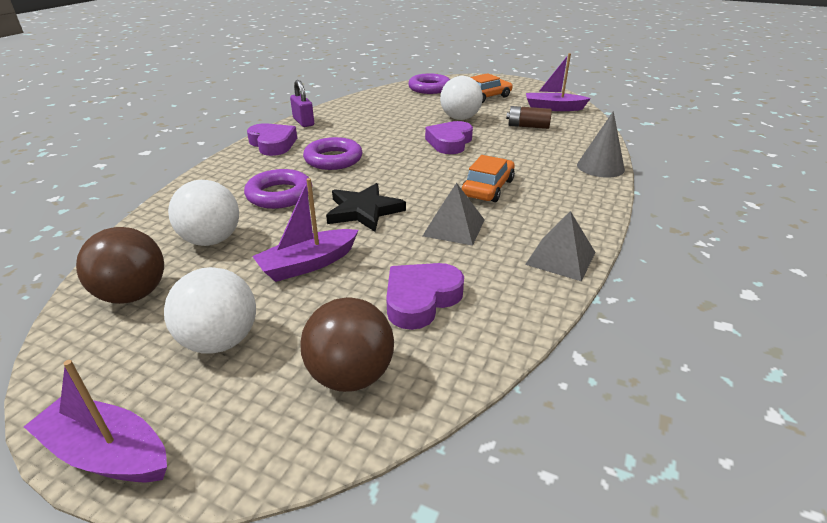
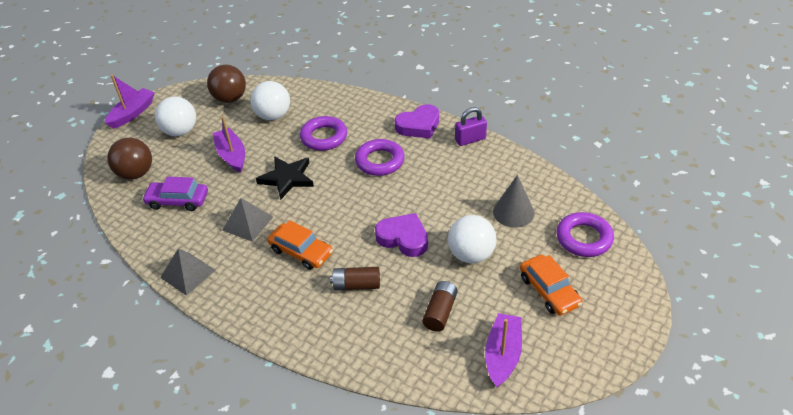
camera: 100 degrees right, 10 degrees up
(421, 299) = (178, 200): purple heart -> purple car
(518, 158) = (356, 285): none -> brown battery
(600, 167) = (320, 347): grey cone -> grey cone (513, 212)

